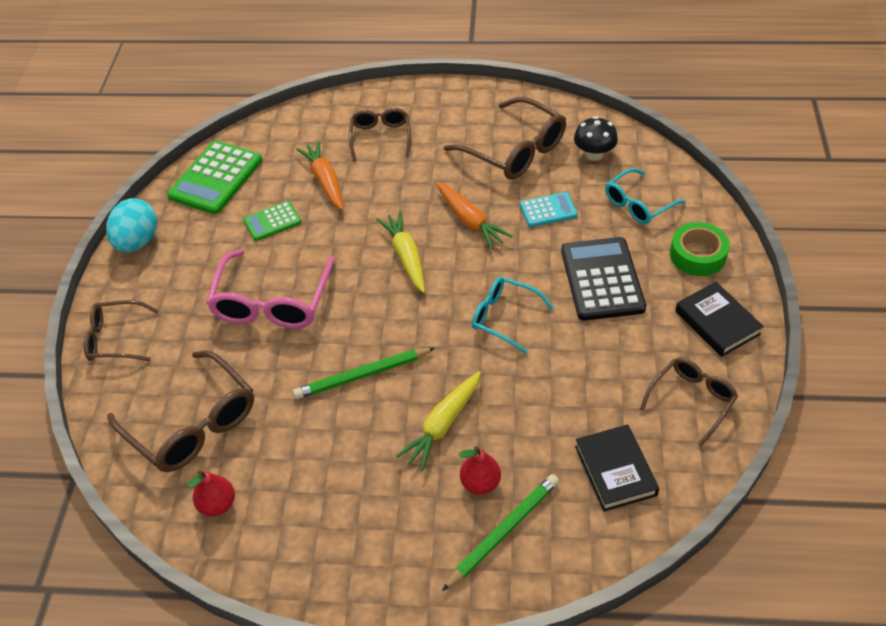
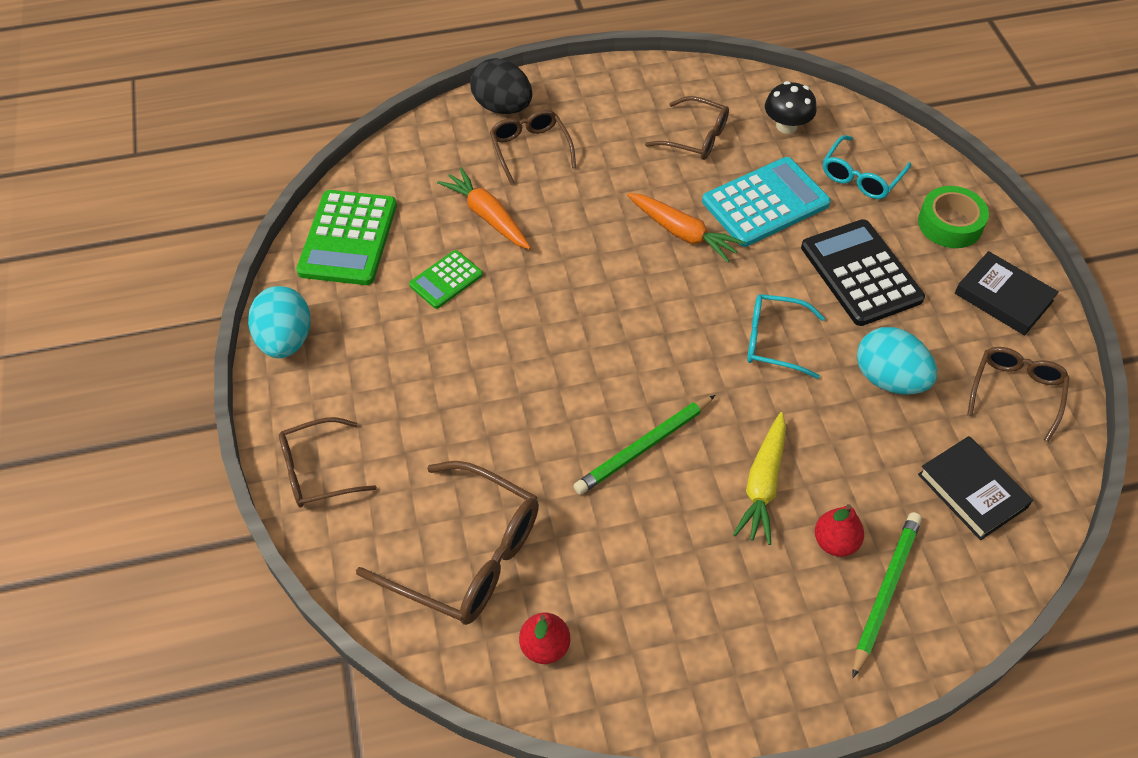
camera: 20 degrees left, 5 degrees up
(272, 302) = (493, 381): pink glasses -> none
(374, 103) = (502, 107): none -> black egg
(406, 257) = (628, 292): yellow carrot -> none
(514, 150) = (695, 137): brown glasses -> brown glasses, size x0.62
(548, 210) = (765, 203): turquoise calculator -> turquoise calculator, size x1.81
(586, 367) = (889, 379): none -> turquoise egg

